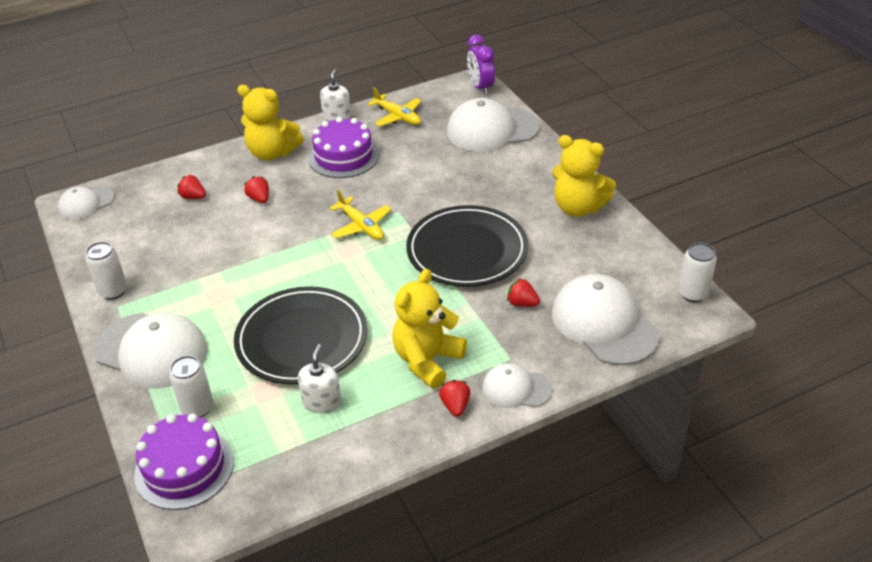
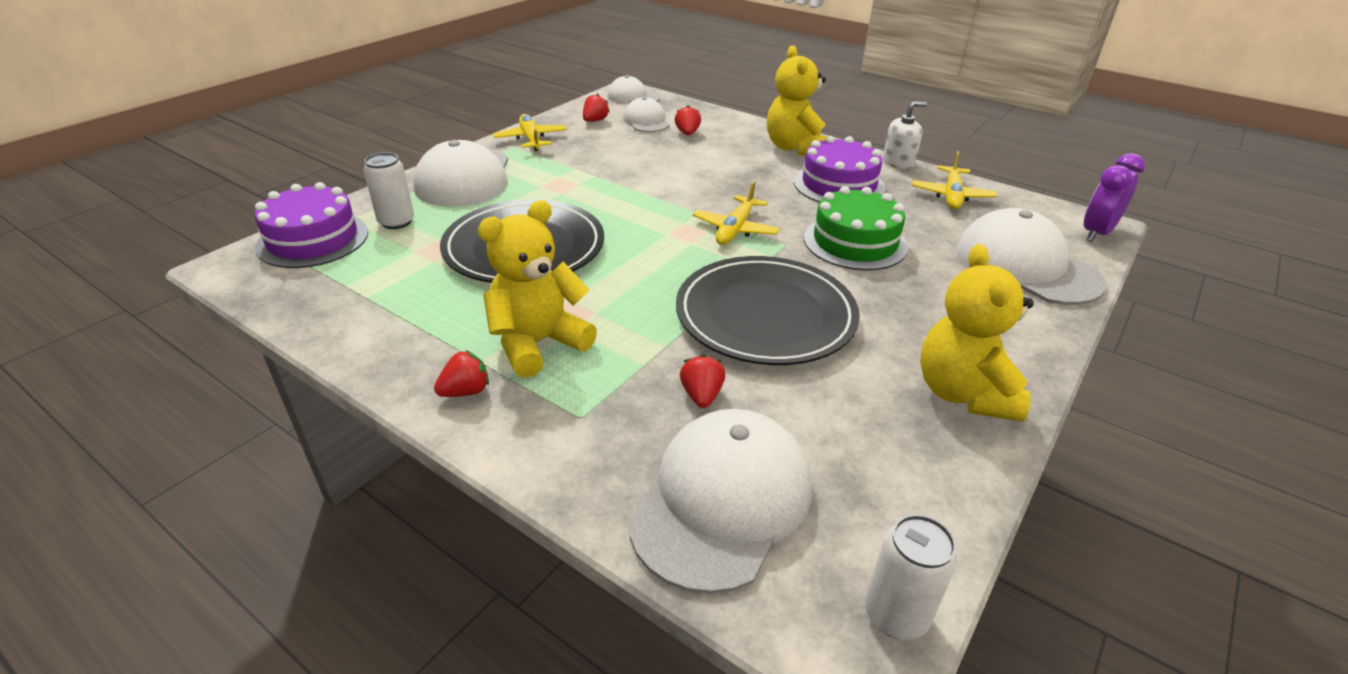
camera: 60 degrees right, 5 degrees down
(113, 291) = (531, 139): white can -> yellow plane
(259, 199) = (718, 162): red strawberry -> red strawberry (595, 121)
(322, 401) = (433, 289): white soap dispenser -> none
(418, 181) = (855, 242): none -> green cake
(427, 360) = (538, 343): yellow teddy bear -> yellow teddy bear turned 45 degrees counterclockwise
(516, 388) = (523, 440): white cap -> white cap (646, 121)

